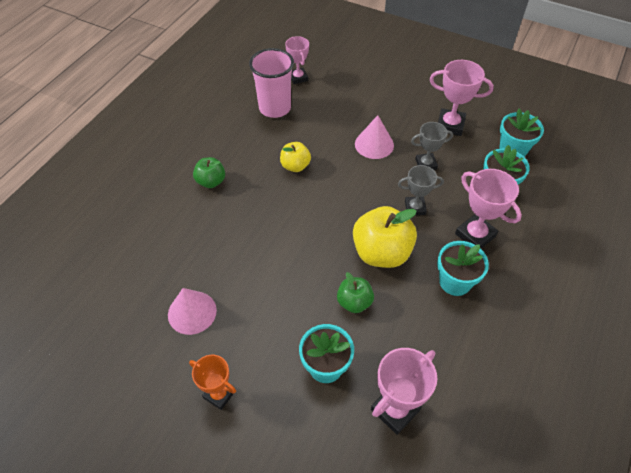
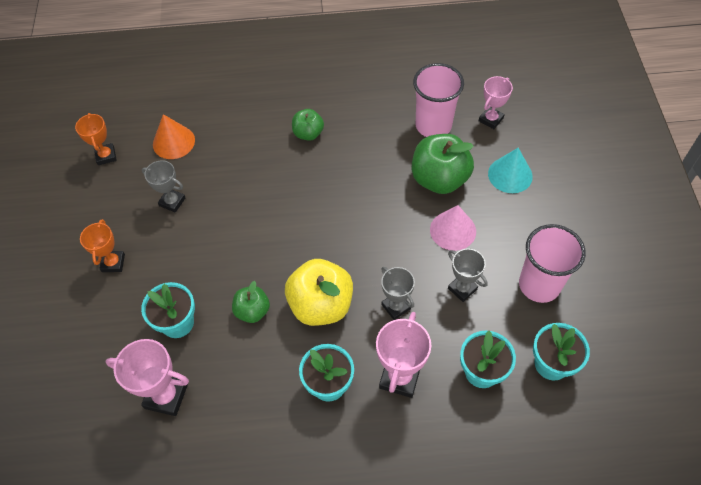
camera: 60 degrees right, 5 degrees up
(84, 346) = (106, 156): none -> orange trophy
(125, 280) = (173, 142): none -> orange cone
(192, 312) = (172, 202): pink cone -> grey trophy
(295, 166) = (373, 183): yellow apple -> none
(325, 129) = (439, 179): none -> green apple
(352, 93) = (510, 175): none -> turquoise cone
(450, 125) = (539, 285): pink trophy -> pink cup

